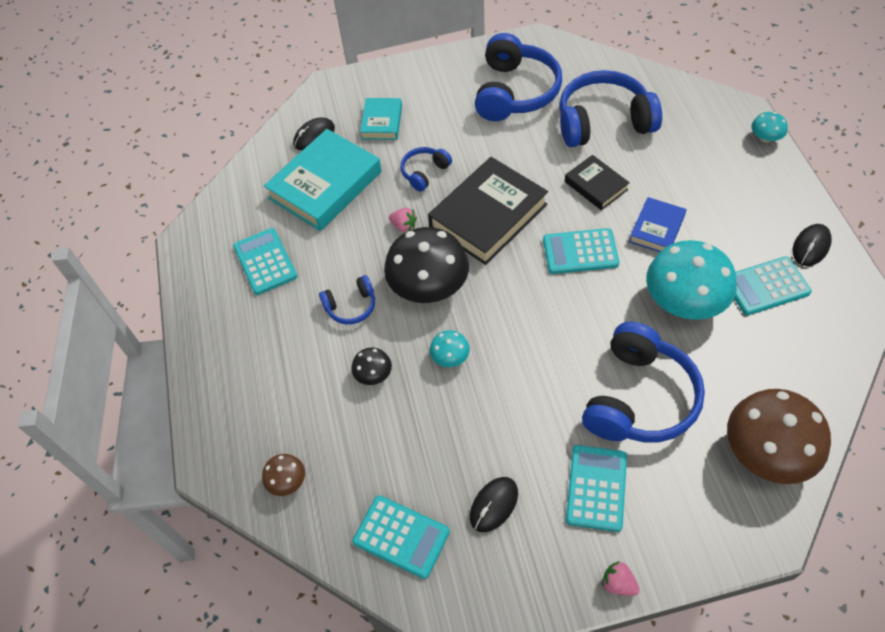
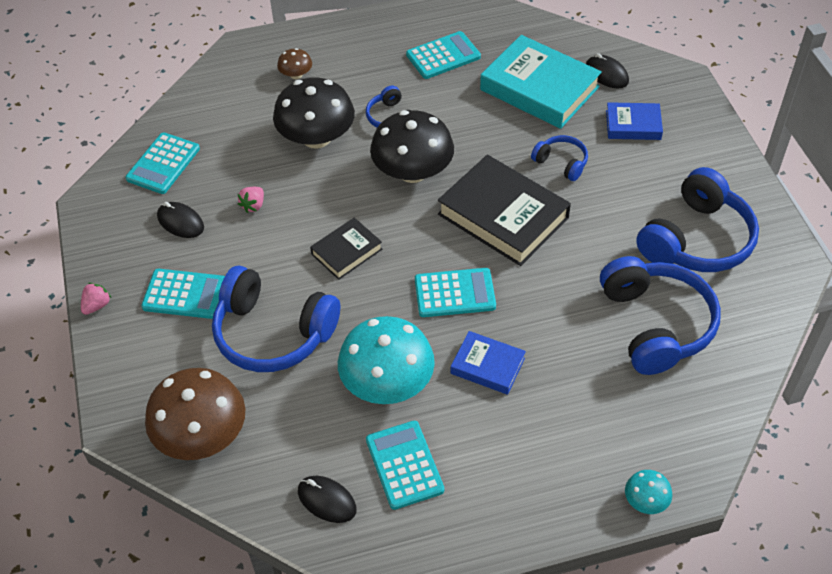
camera: 85 degrees right, 5 degrees down
(287, 481) = (222, 92): brown mushroom -> brown mushroom (296, 75)
(373, 374) = (316, 138): black mushroom -> black mushroom, size x2.20
(382, 122) = (633, 125): turquoise book -> blue book
(404, 226) = (487, 150): pink strawberry -> pink strawberry (253, 205)
(450, 357) = (330, 190): turquoise mushroom -> none
(515, 92) = (697, 240): blue headphones -> blue headphones turned 60 degrees counterclockwise
(580, 251) = (455, 293): turquoise calculator -> turquoise calculator turned 90 degrees clockwise
(596, 185) = (551, 312): black book -> black book (346, 252)
(811, 247) = (462, 523): black mouse -> black mouse (327, 500)

